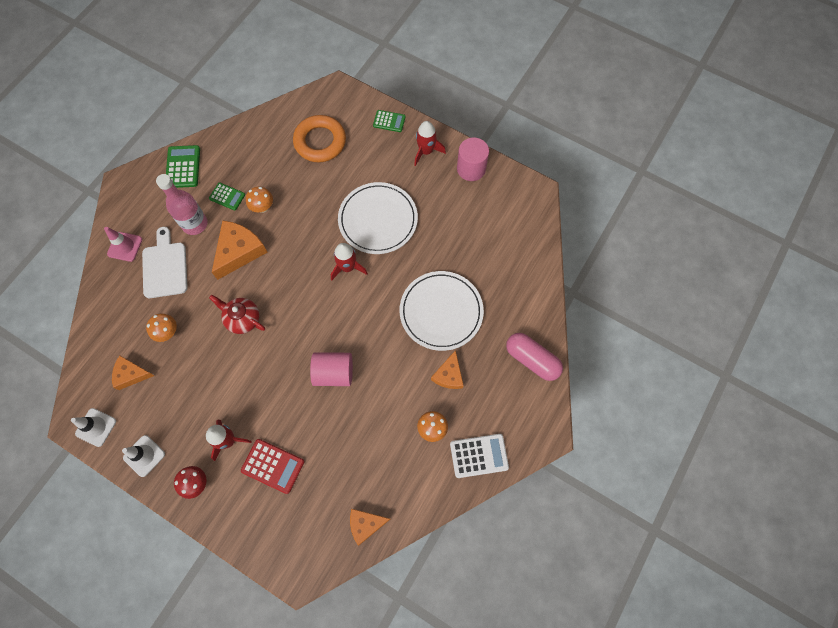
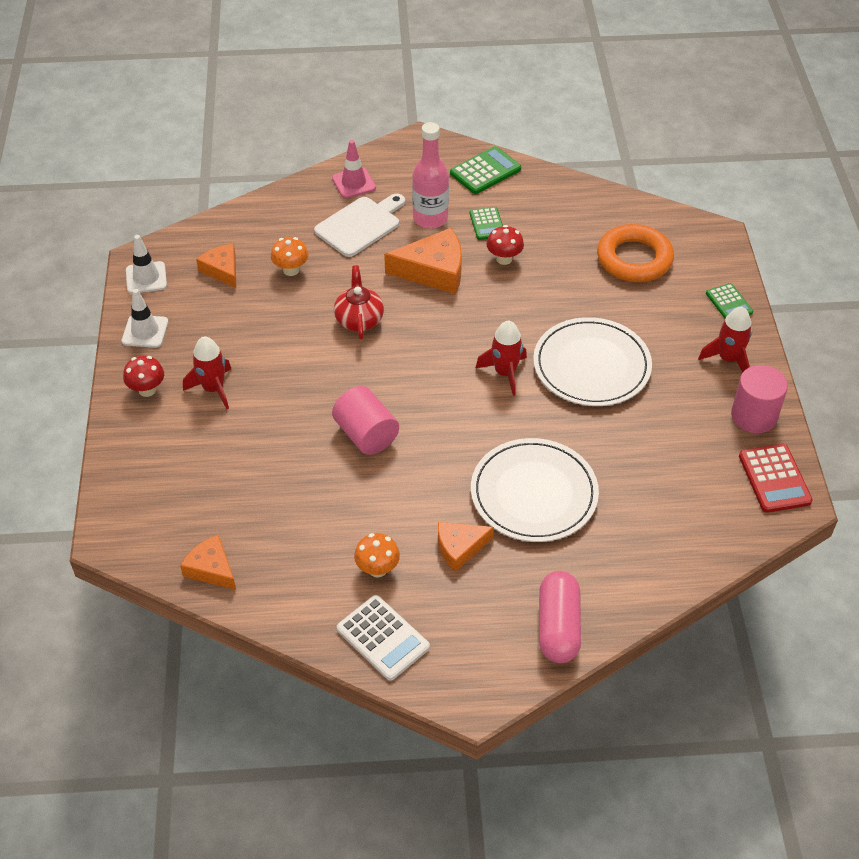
camera: 55 degrees right, 20 degrees down
(262, 207) = (504, 259): orange mushroom -> red mushroom
(273, 466) = (215, 443): red calculator -> red calculator (774, 479)

